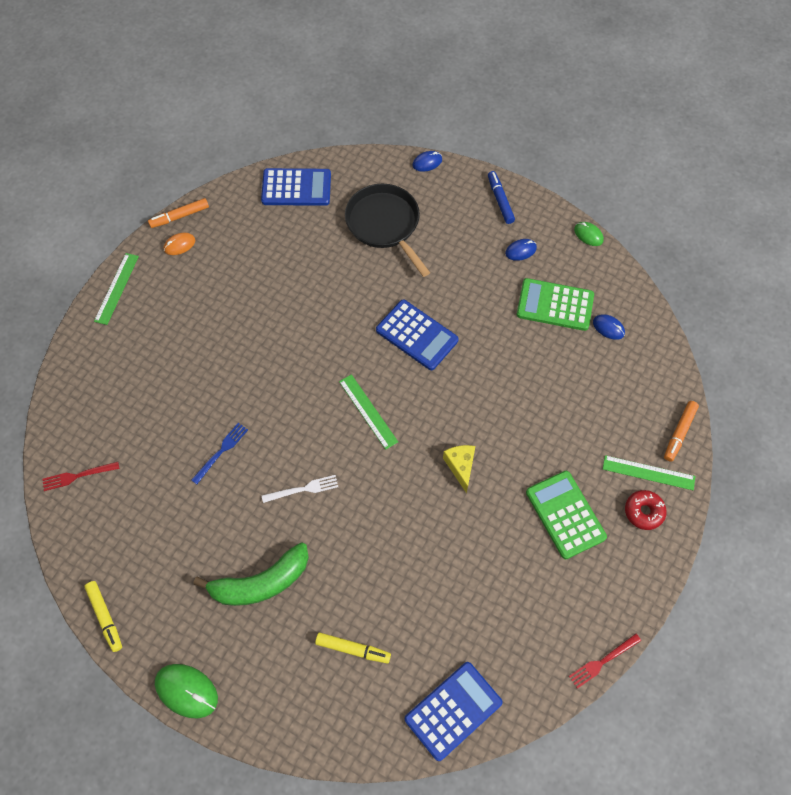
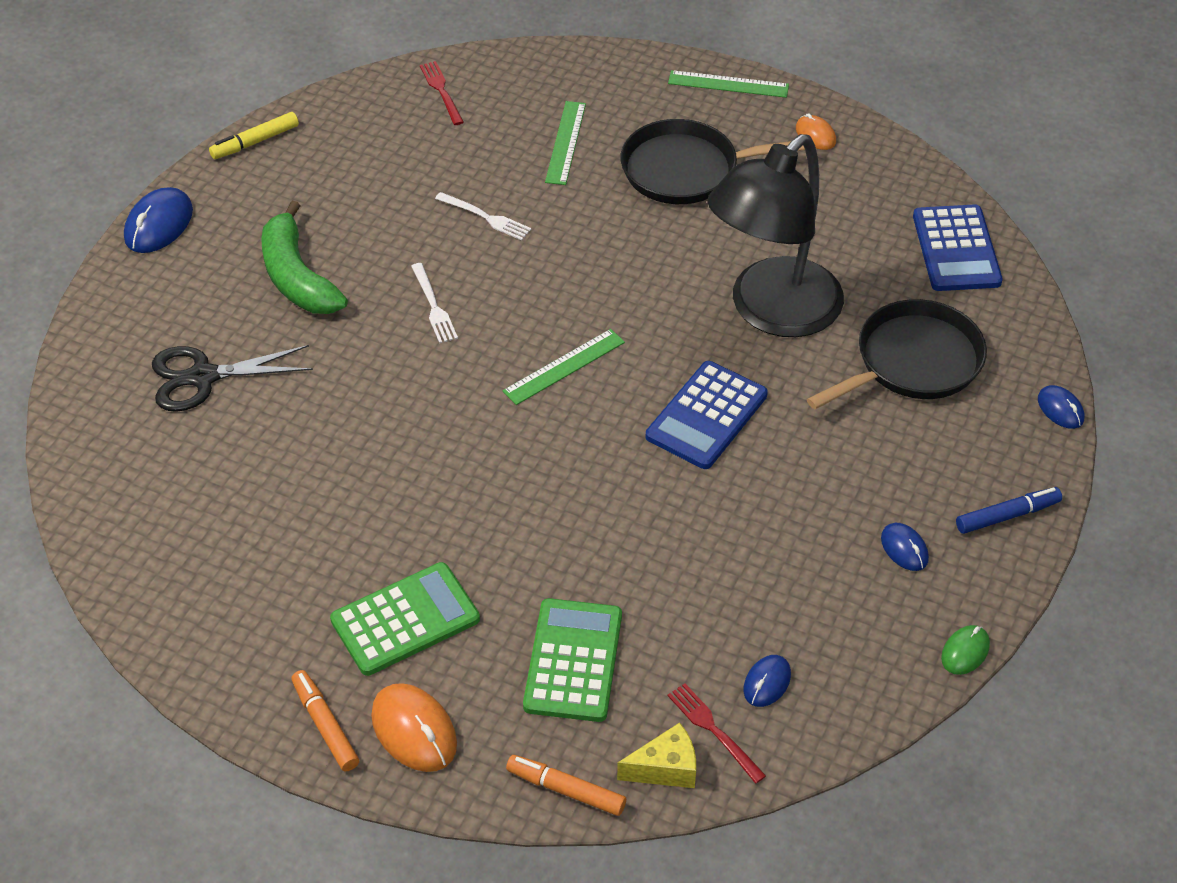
camera: 85 degrees right, 15 degrees down
(180, 216) = (866, 129): orange marker -> orange marker (325, 726)
(186, 691) = (158, 224): green mouse -> blue mouse
(198, 323) = (685, 170): none -> black pan
(221, 451) = (487, 217): blue fork -> white fork
(335, 290) = (772, 312): none -> black lamp
(352, 649) = (202, 377): yellow marker -> black scissors
(453, 710) = (110, 491): blue calculator -> none
(460, 466) = (480, 482): yellow cheese -> yellow cheese (665, 768)
(555, 305) = (799, 601): green calculator -> green calculator (573, 661)
(602, 662) = (166, 669): red fork -> red fork (712, 729)
(643, 512) = (414, 730): red donut -> orange mouse
(648, 473) = (485, 739): green ruler -> green ruler (565, 142)

